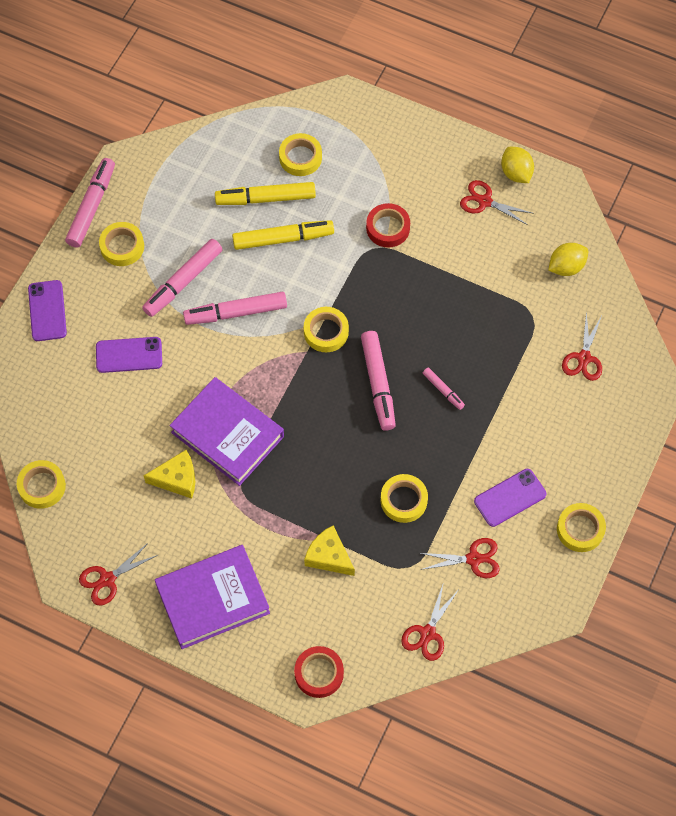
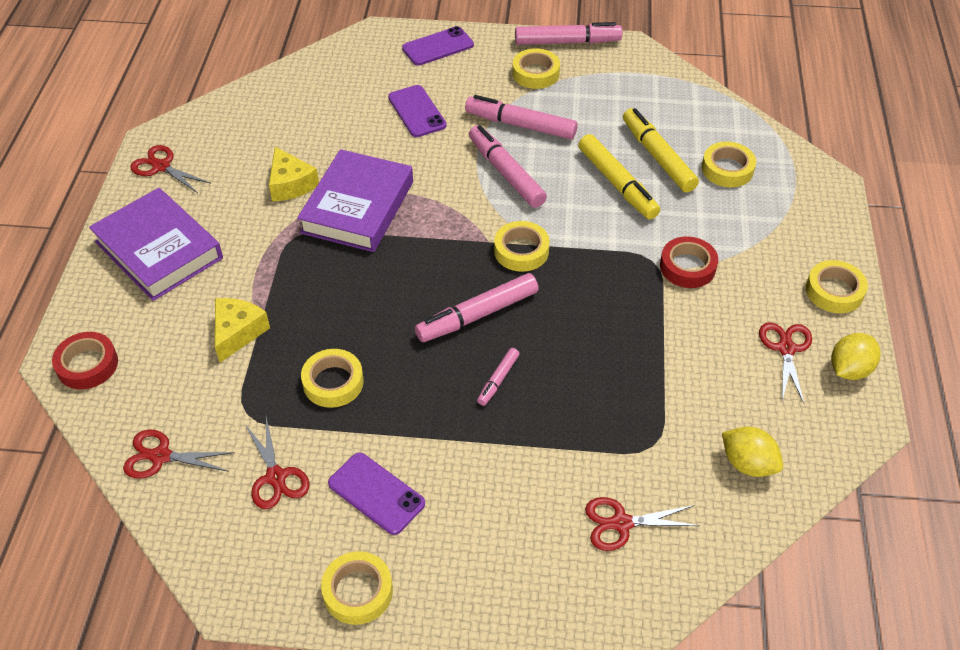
camera: 70 degrees right, 15 degrees down
(42, 486) = (249, 96): yellow tape -> yellow tape (834, 291)

